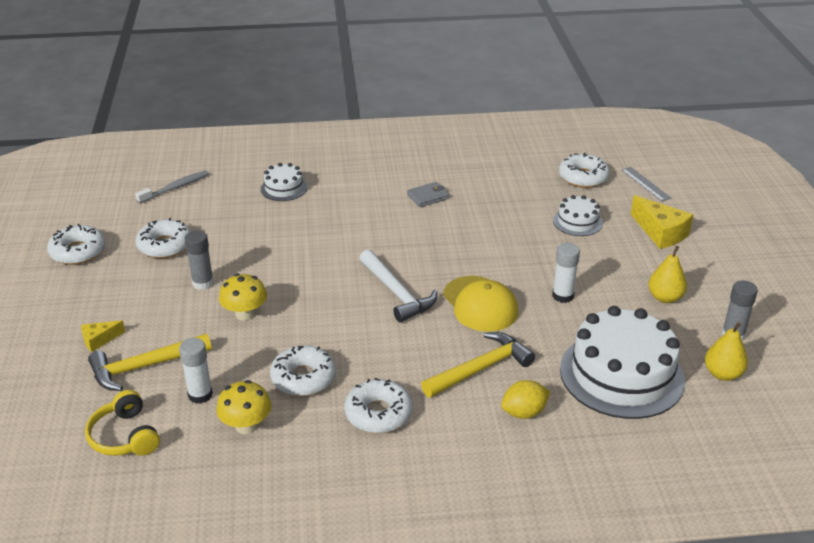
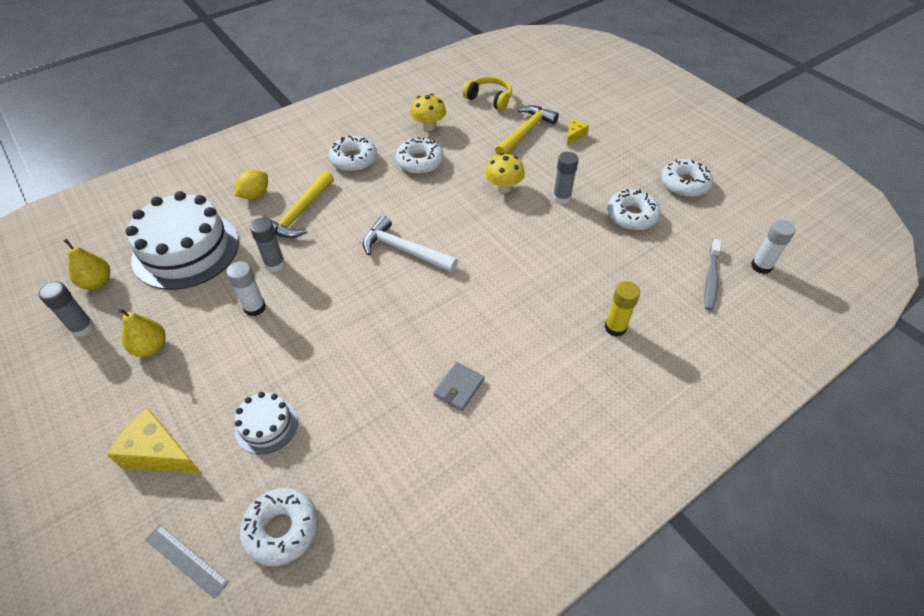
camera: 150 degrees right, 15 degrees up
(200, 395) = (473, 131): white glue stick -> white glue stick (761, 266)
(284, 188) = (615, 327): white cake -> yellow glue stick
(480, 304) = (327, 268): yellow cap -> none
(530, 326) = (275, 264): none -> grey glue stick

